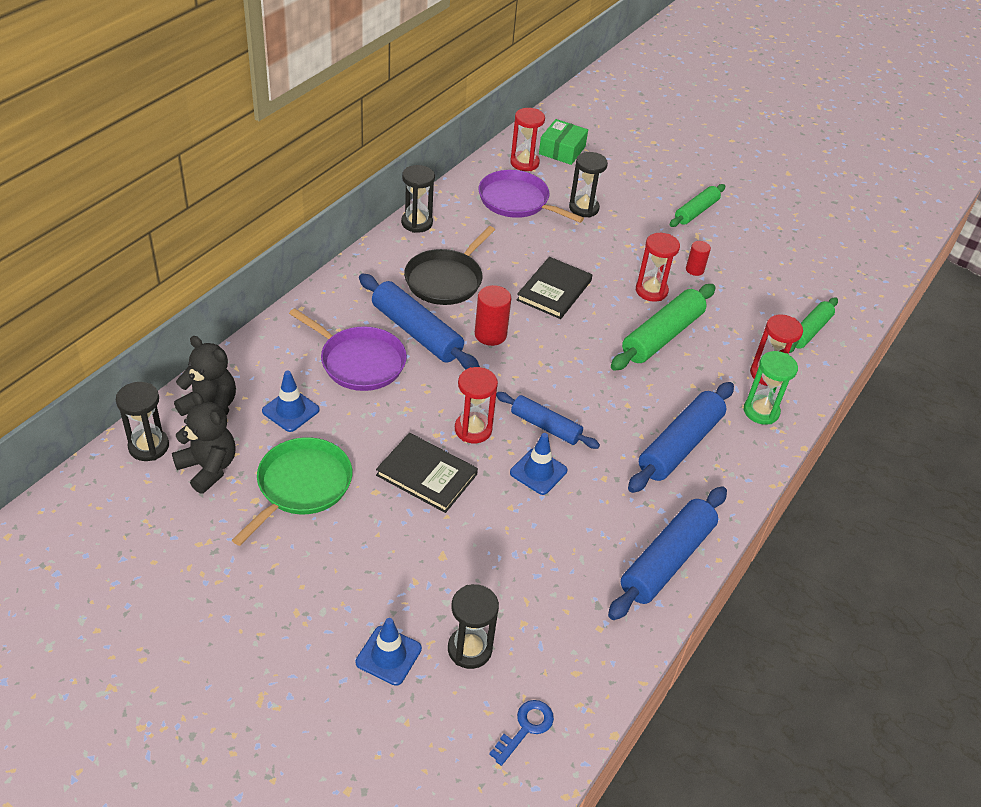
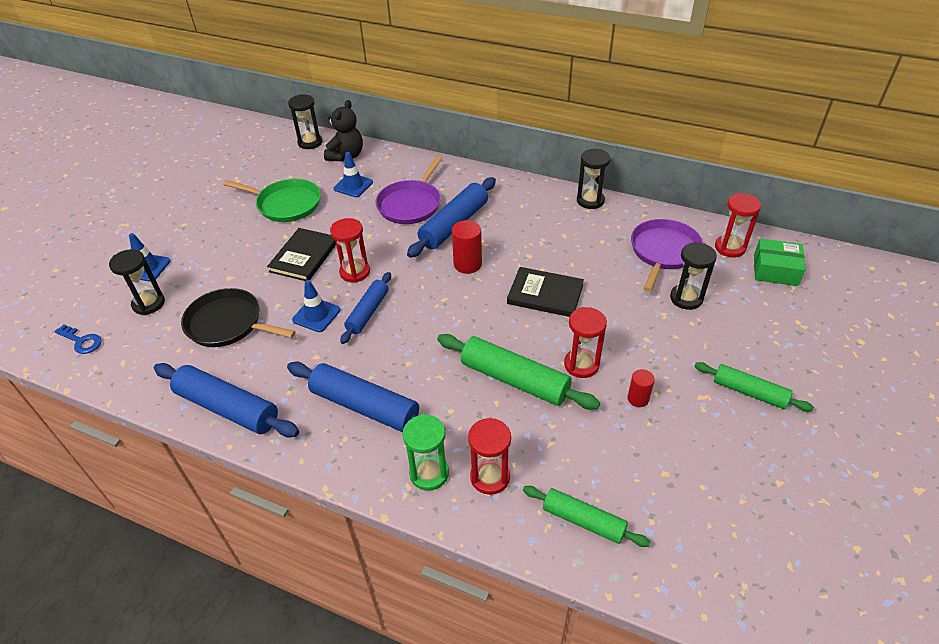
camera: 85 degrees right, 0 degrees up
(208, 468) = (296, 166): black teddy bear -> none
(446, 280) = (525, 229): black pan -> black pan (228, 324)

